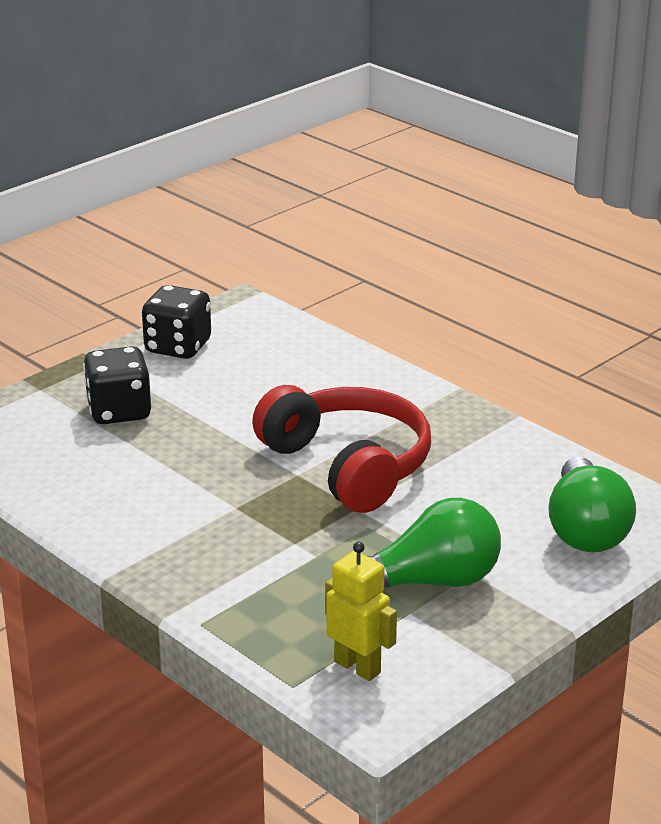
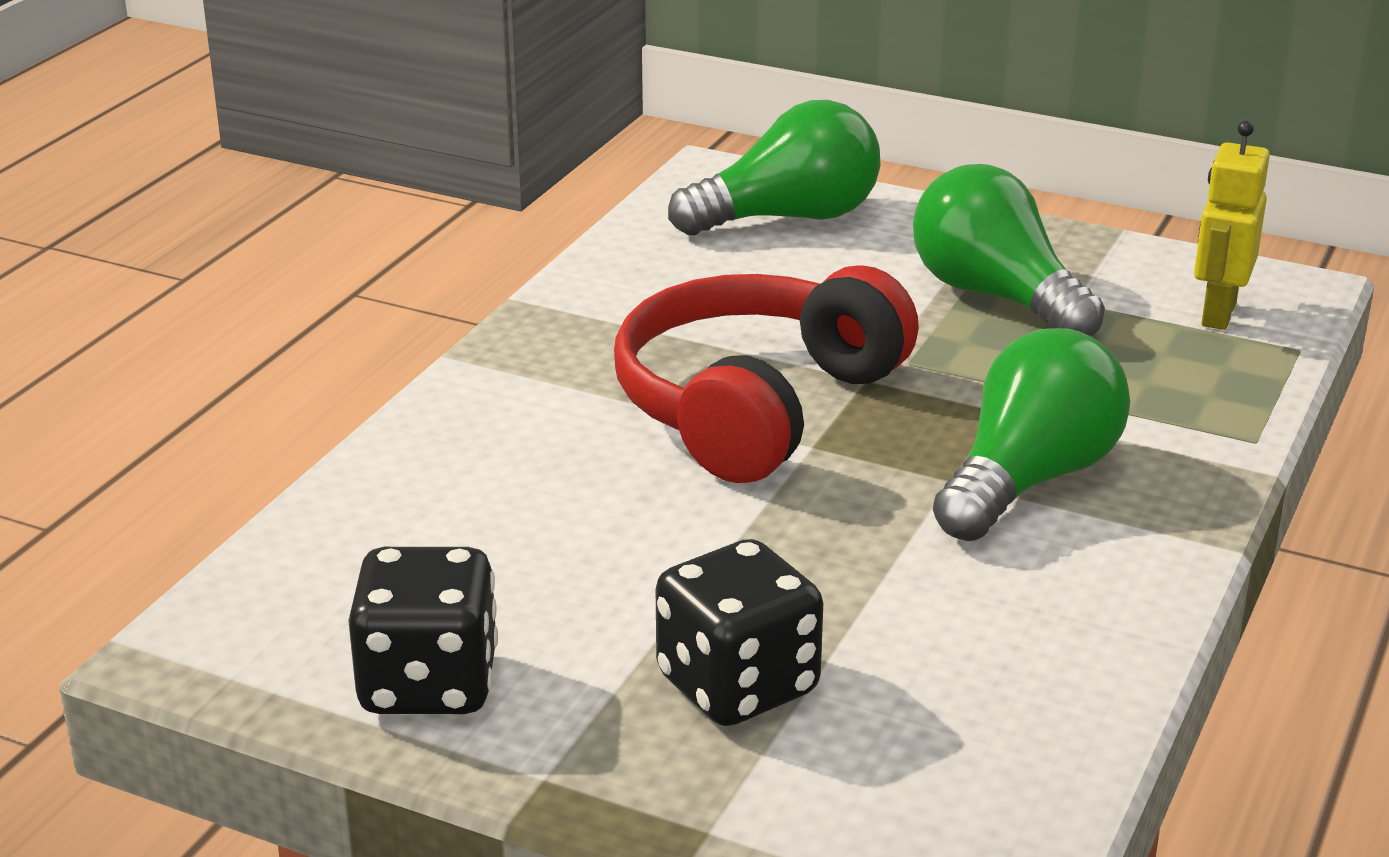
camera: 110 degrees left, 0 degrees up
(217, 530) = (1029, 480): none -> green light bulb

